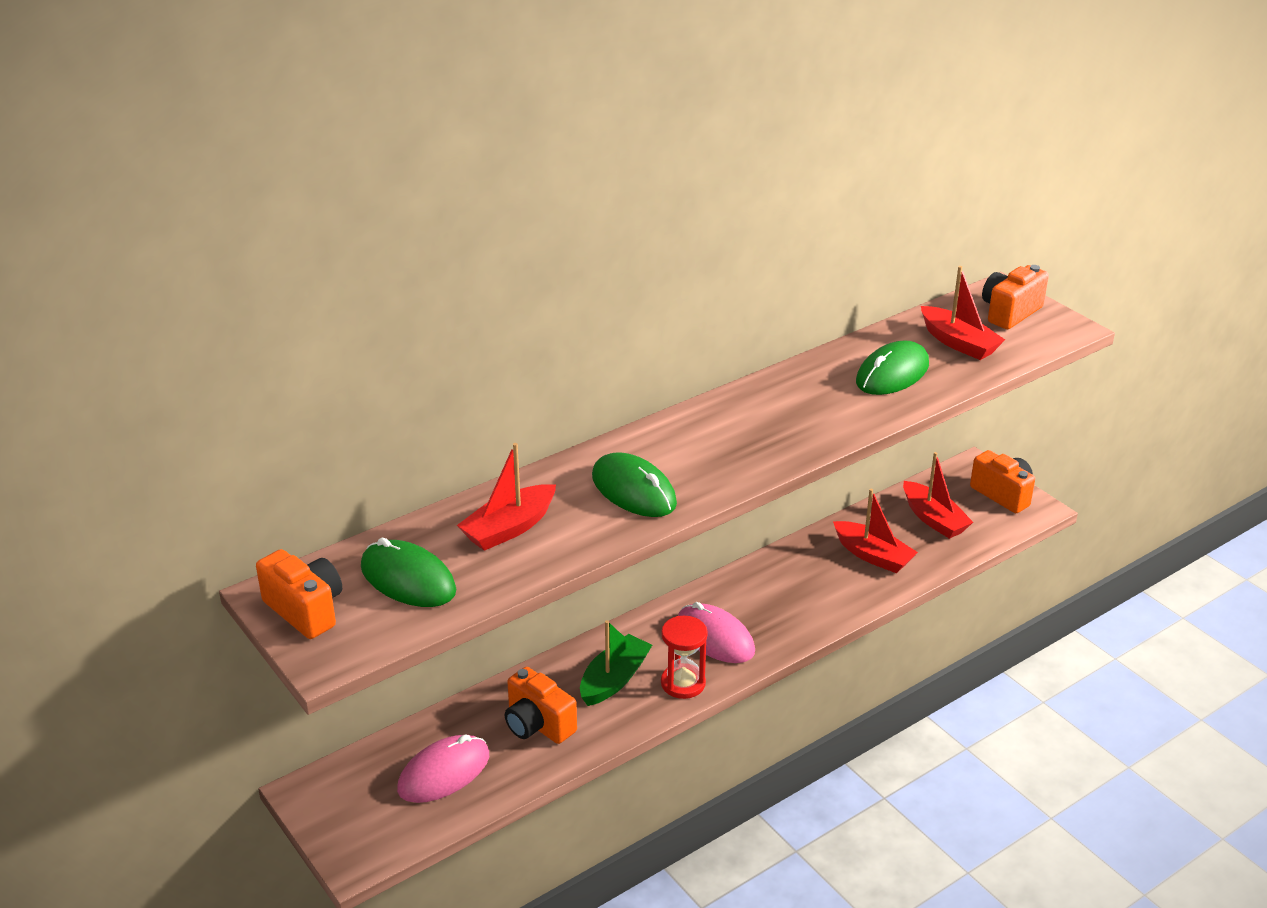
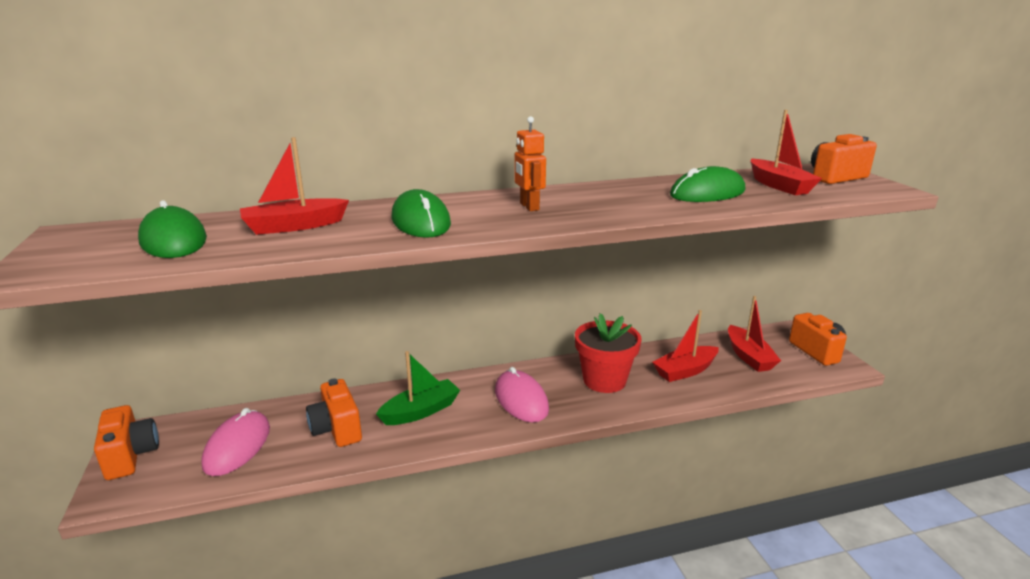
camera: 20 degrees right, 10 degrees down
(305, 610) = (71, 244): orange camera -> orange camera (130, 456)
(444, 772) = (237, 446): pink mouse -> pink mouse turned 60 degrees counterclockwise
(683, 683) = (472, 426): red hourglass -> none
(725, 439) = (529, 207): none -> orange robot
(792, 590) = (604, 380): none -> red flower pot
(873, 555) = (685, 371): red boat -> red boat turned 90 degrees clockwise

